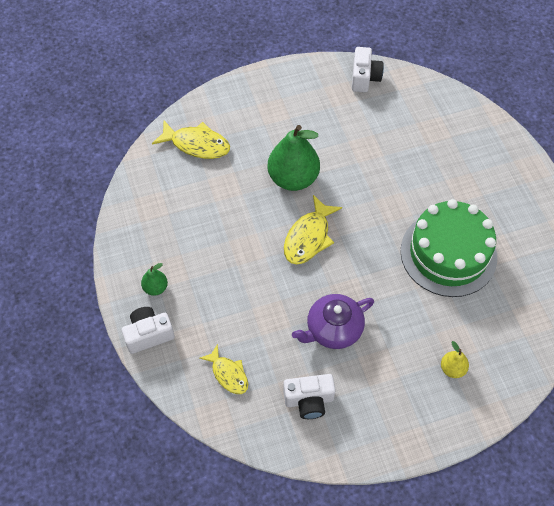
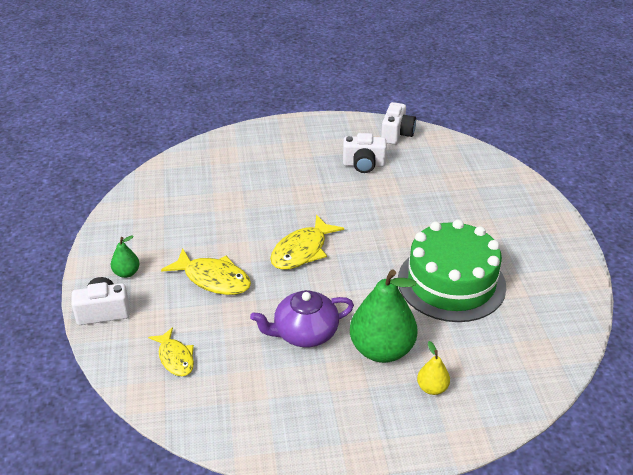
camera: 10 degrees right, 20 degrees down
(196, 144) = (212, 166): yellow fish -> yellow fish (213, 279)
(293, 178) = (300, 202): green pear -> green pear (381, 350)
(309, 400) = (257, 395): white camera -> white camera (363, 164)

